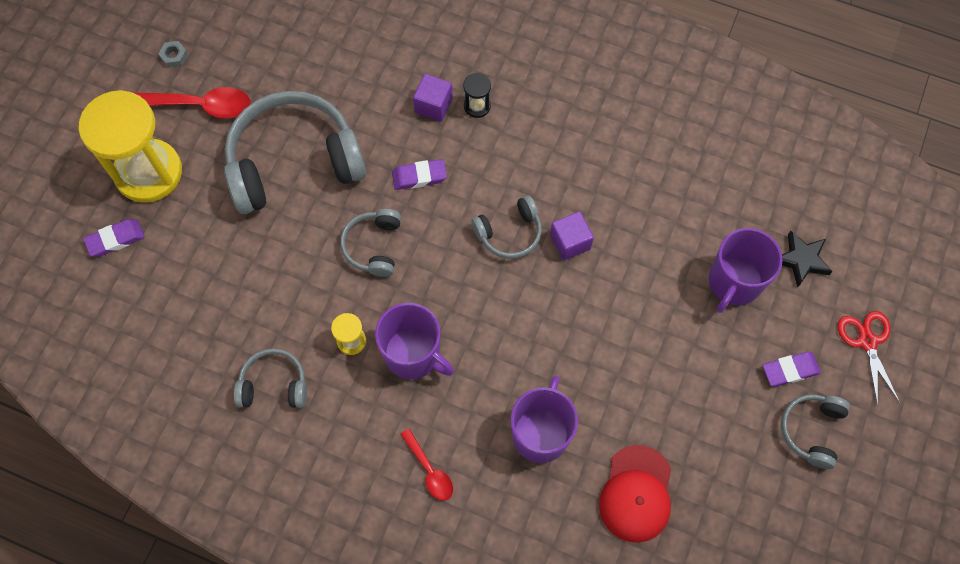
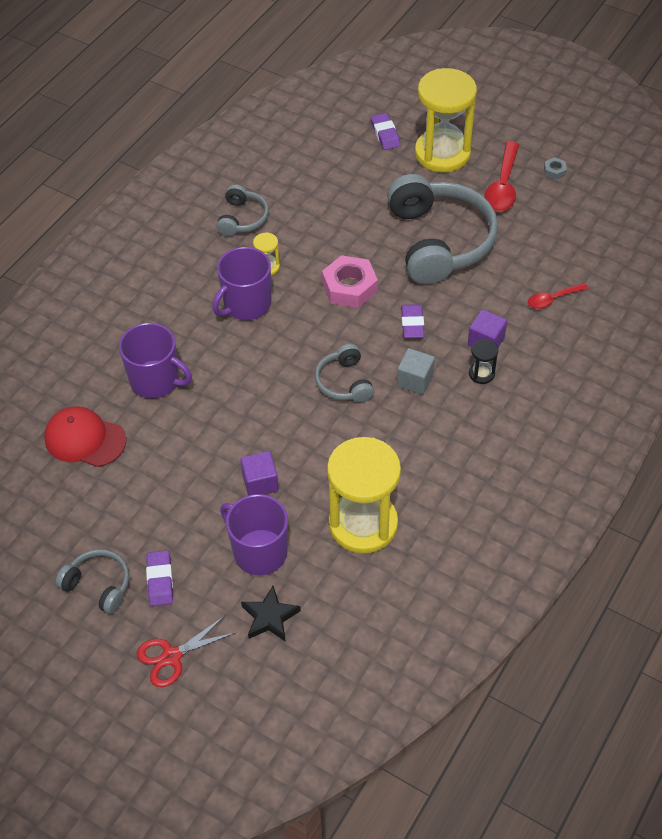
camera: 100 degrees right, 15 degrees down
(373, 246) = (349, 287): grey headphones -> pink nut
(429, 470) = (146, 306): red spoon -> red spoon (552, 299)
(495, 166) = (415, 380): none -> grey cube
(570, 242) = (327, 426): purple cube -> purple cube (260, 482)
(680, 192) = (363, 524): none -> yellow hourglass
(867, 341) = (171, 656): red scissors -> red scissors turned 150 degrees clockwise

